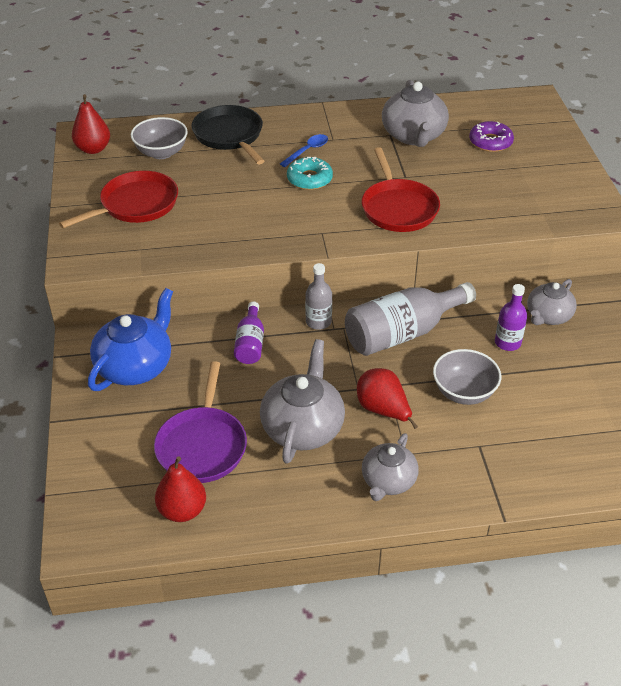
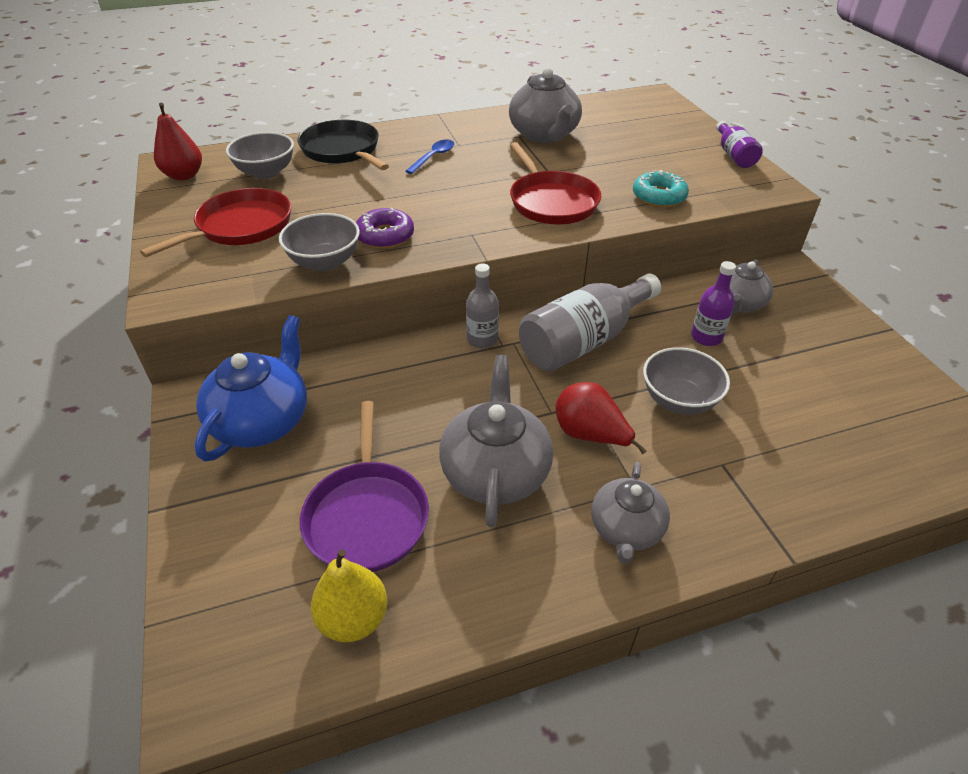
camera: 10 degrees left, 0 degrees up
(182, 510) = (353, 618): red pear -> yellow pear
(198, 245) = (324, 262): none -> grey bowl
(250, 343) = (405, 374): purple bottle -> purple bottle (734, 155)
(309, 179) = (443, 183): turquoise donut -> turquoise donut (659, 196)
(490, 142) = (626, 134): purple donut -> purple donut (385, 236)

